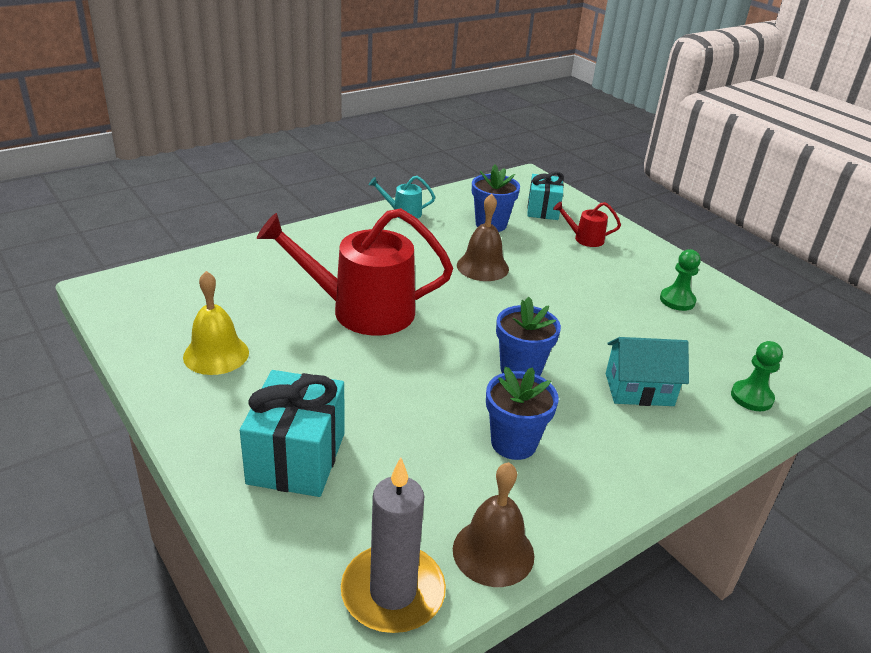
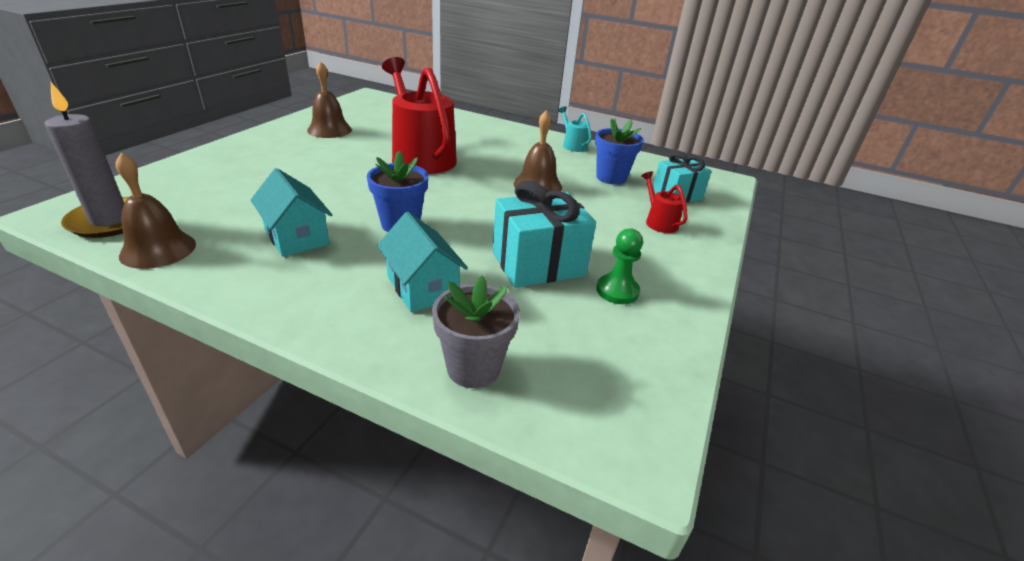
camera: 60 degrees right, 0 degrees up
(216, 354) = (329, 130): yellow bell -> brown bell
(296, 458) = (238, 169): turquoise gift -> turquoise gift (538, 264)
(513, 443) = (296, 237): blue flower pot -> turquoise house
(751, 397) = (473, 368): green pawn -> grey flower pot

